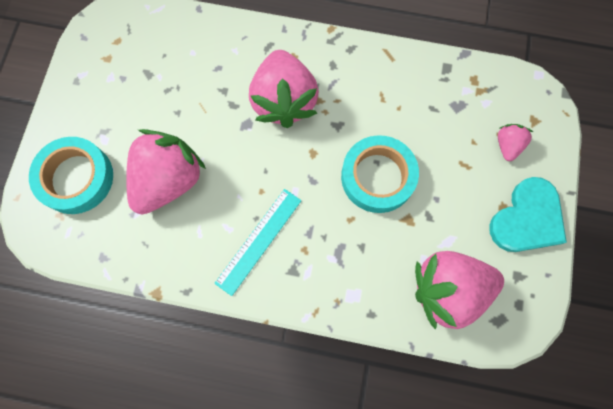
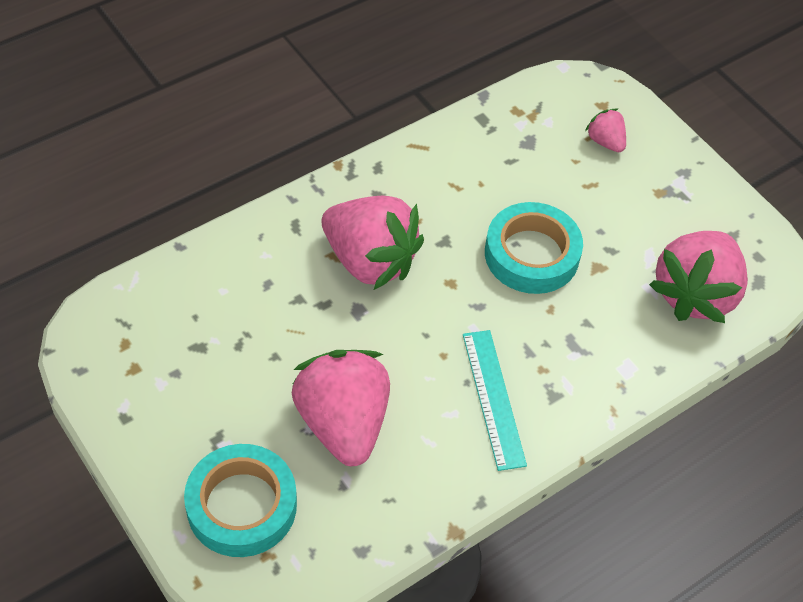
camera: 50 degrees left, 20 degrees down
(527, 219) = (687, 186): turquoise heart -> none

